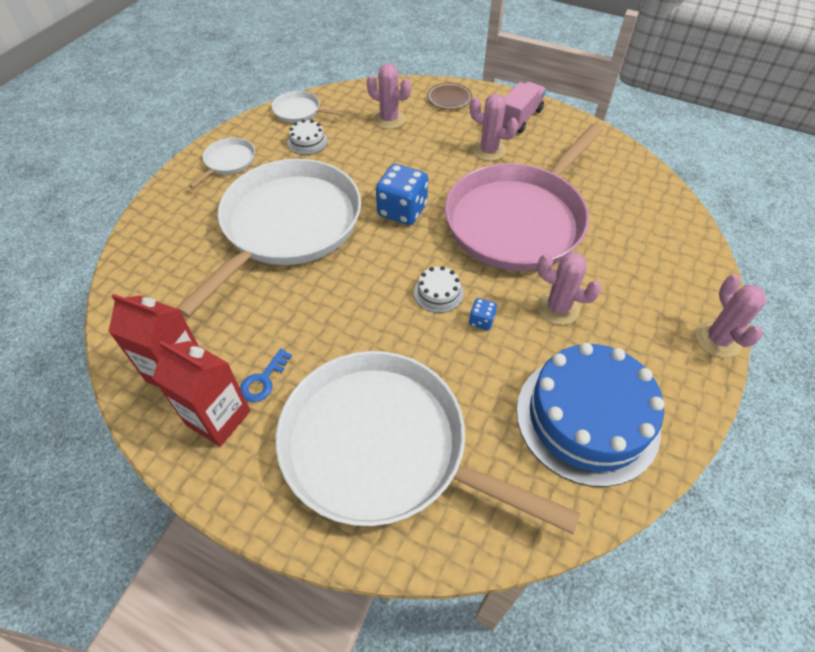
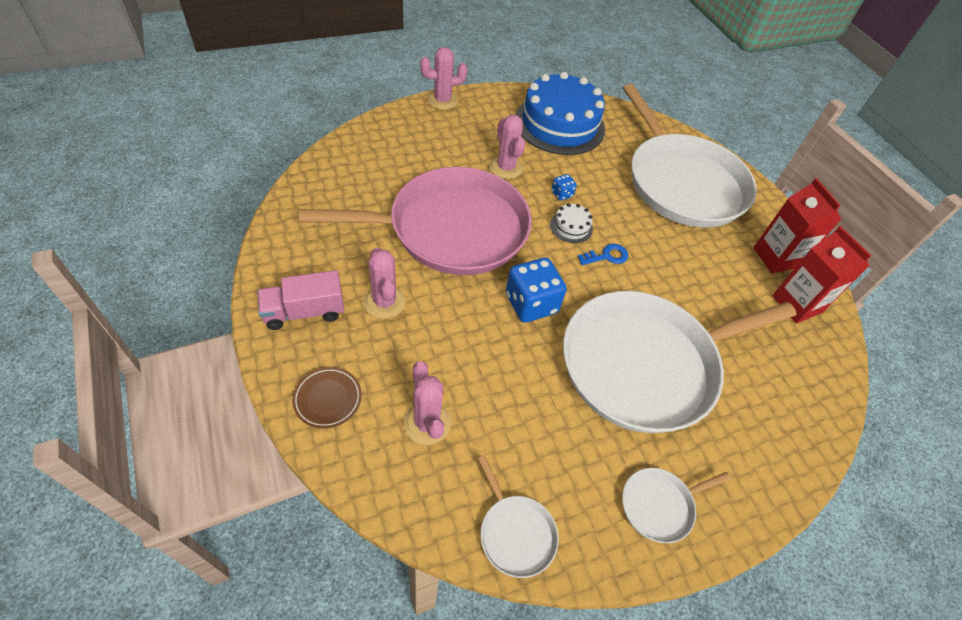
camera: 145 degrees left, 0 degrees up
(263, 380) = (735, 258): blue key -> blue key (606, 256)
(307, 142) = (547, 464): white cake -> none
(717, 339) = (442, 100): pink cactus -> pink cactus turned 45 degrees clockwise

